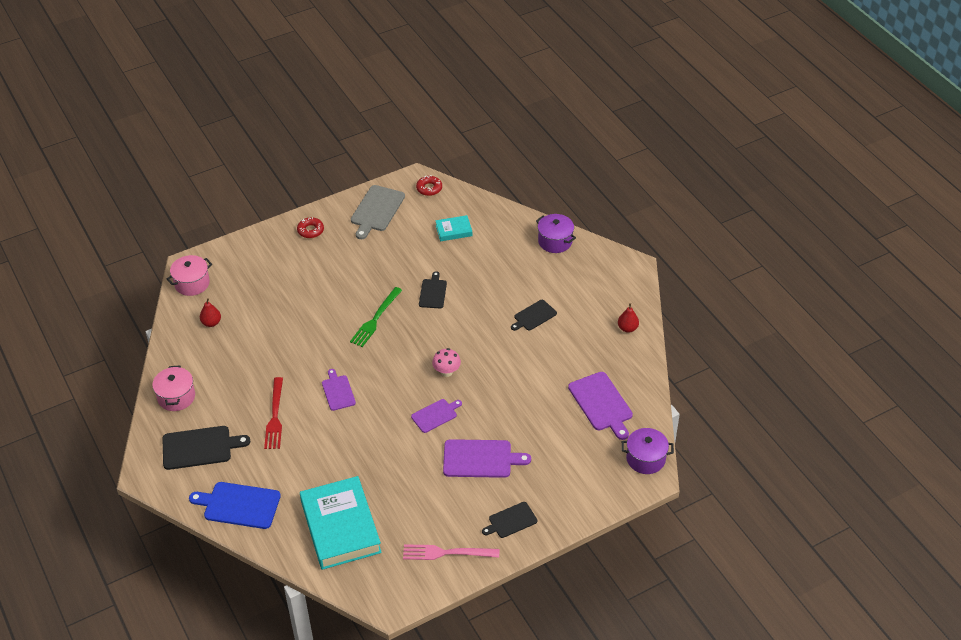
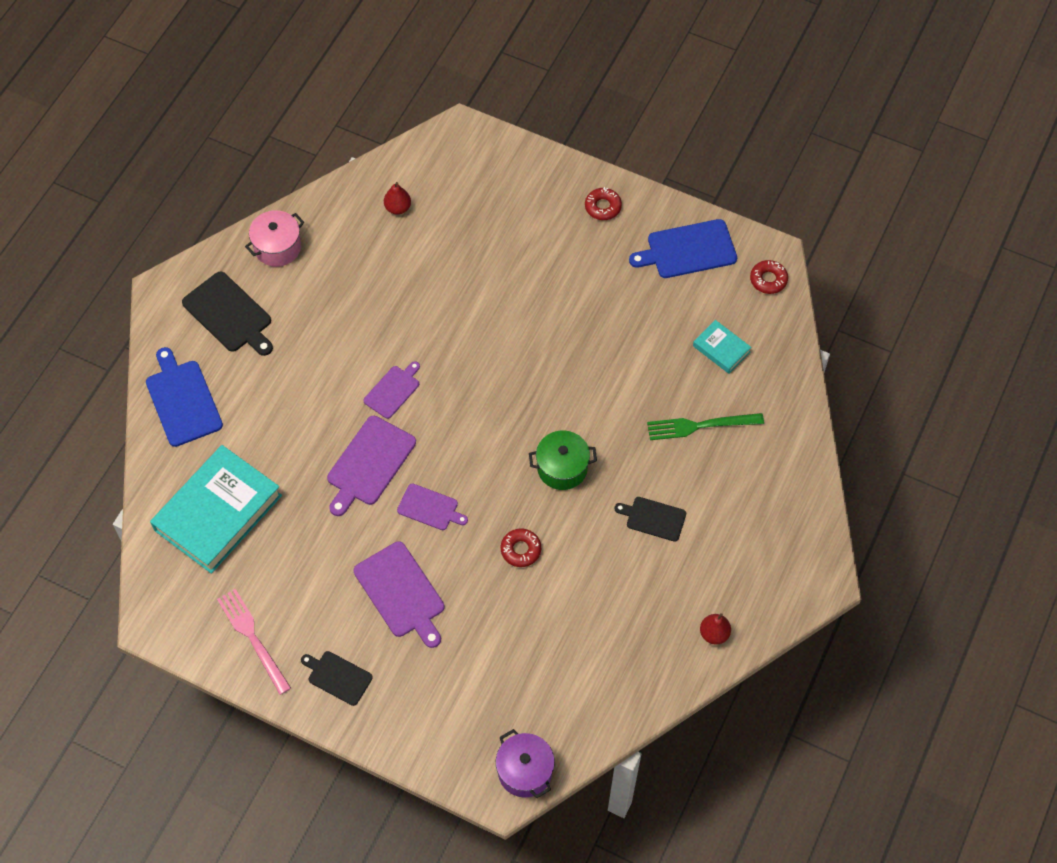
camera: 55 degrees right, 15 degrees up
(192, 283) = (437, 152): pink pot -> none
(275, 416) = (317, 354): red fork -> none
(375, 319) = (522, 358): green fork -> green fork (700, 426)
(377, 210) = (688, 250): grey cutting board -> blue cutting board
(433, 292) = (607, 390): black cutting board -> none
(446, 372) = (499, 480): pink mushroom -> none
(465, 339) = (562, 468): none -> green pot
(501, 386) = (521, 550): none -> red donut
(555, 241) = (793, 468): purple pot -> none
(601, 403) = (573, 673): purple cutting board -> purple cutting board (369, 463)

